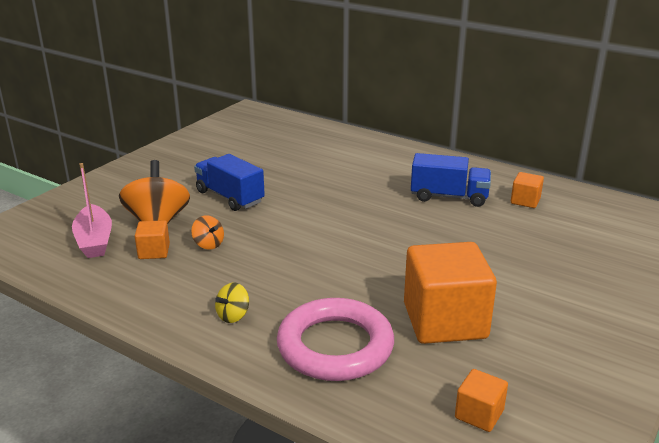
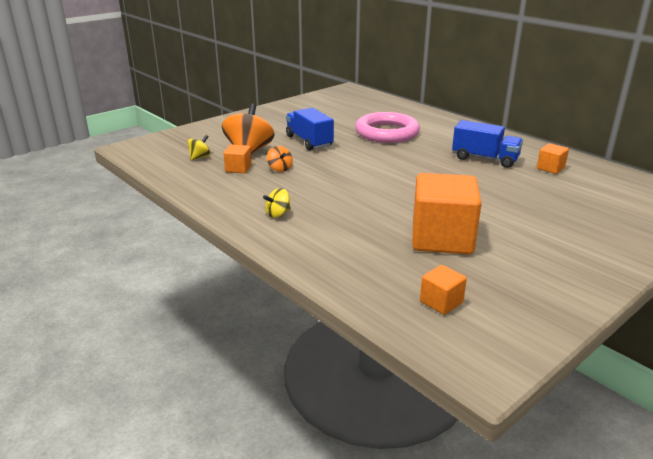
camera: 15 degrees right, 0 degrees up
(94, 240) = (200, 157): pink boat -> yellow spinning top
(335, 346) = (346, 243): pink ring -> pink ring (387, 133)

